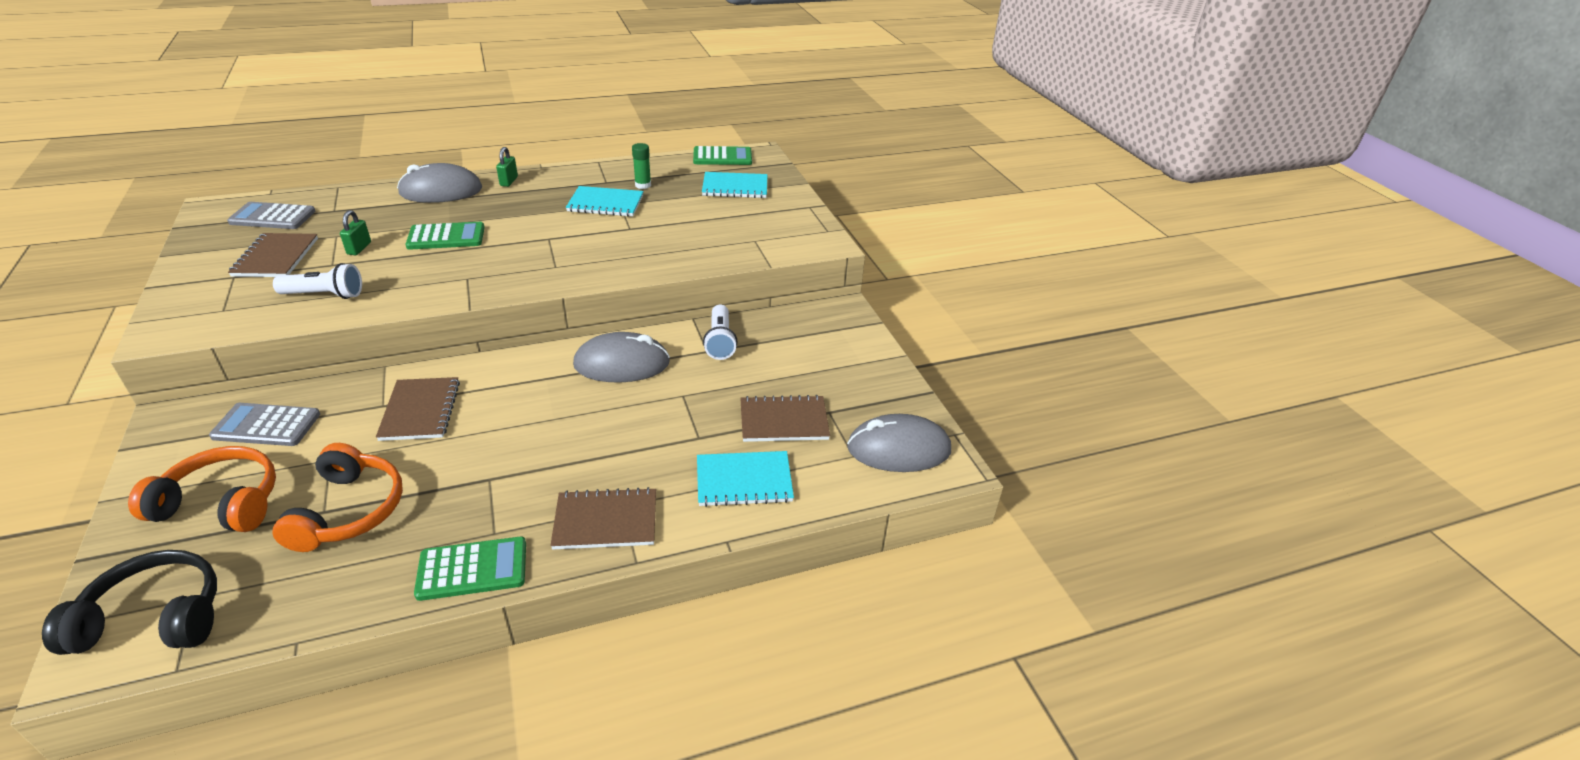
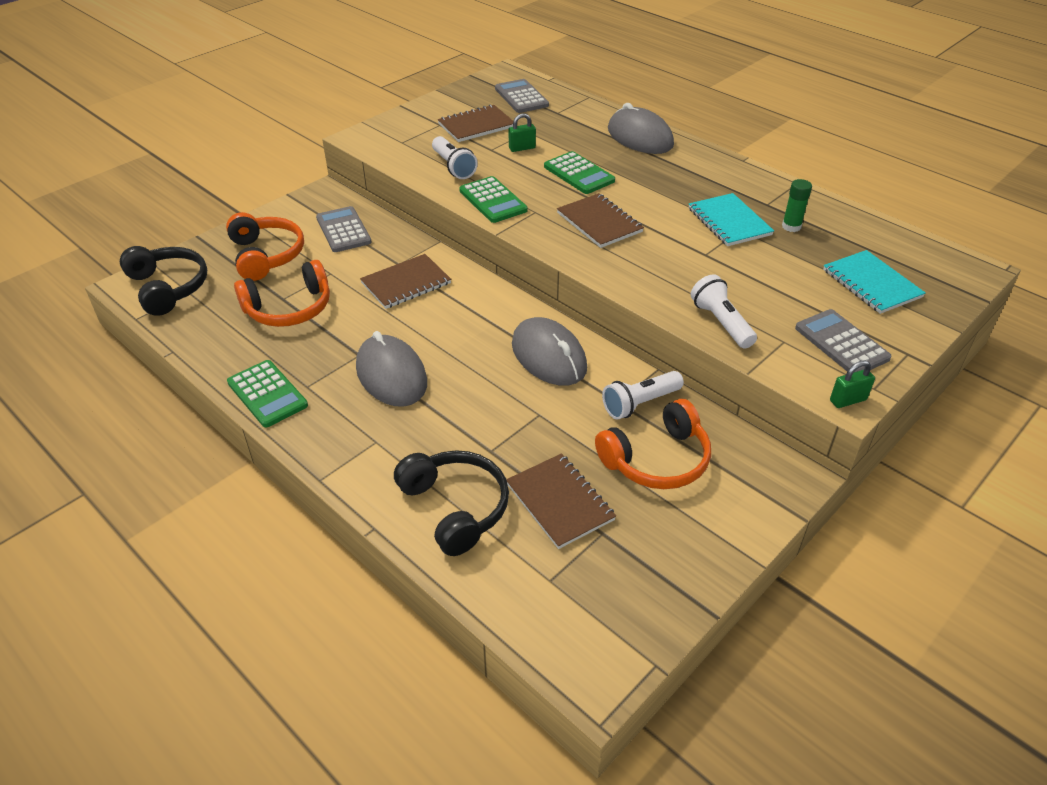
camera: 65 degrees right, 5 degrees up
(509, 181) = (697, 158): green padlock -> green padlock (848, 400)
(606, 521) = (353, 440): brown notebook -> brown notebook (599, 222)
(711, 254) = (721, 323): none -> white flashlight
(722, 157) = (922, 249): green calculator -> green calculator (492, 200)
(744, 481) = (455, 507): turquoise notebook -> black headphones
(778, 222) = (841, 343): none -> grey calculator
(781, 358) = (657, 459): none -> orange headphones
(898, 449) = (589, 617): grey mouse -> grey mouse (391, 375)

